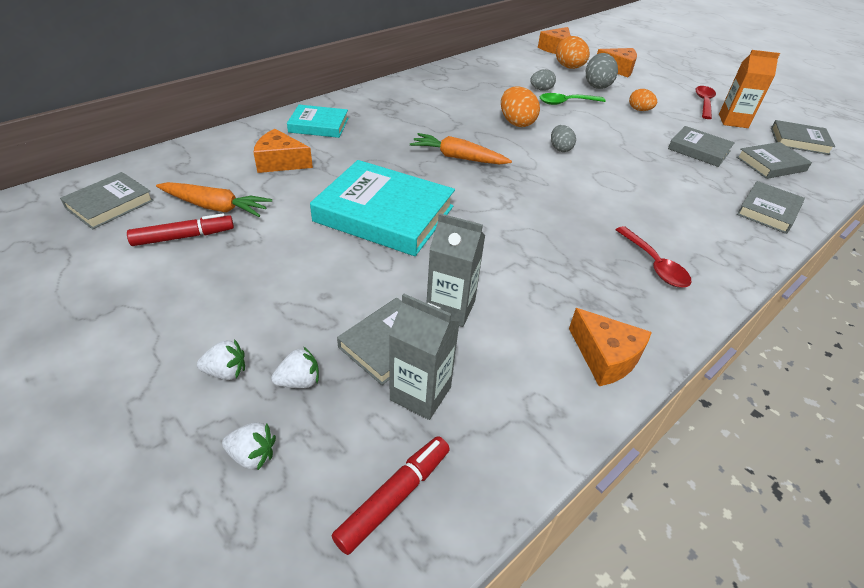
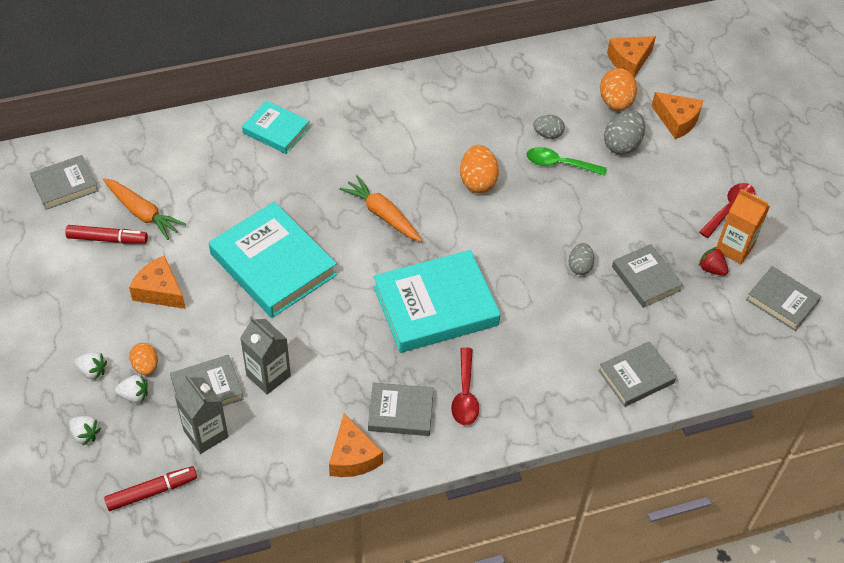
camera: 25 degrees right, 10 degrees up
(280, 162) = (217, 173): orange cheese -> orange cheese (159, 291)
(560, 149) = (494, 232): grey egg -> grey egg (580, 266)
(561, 206) = (435, 306): none -> turquoise book
(639, 110) = (636, 199): orange egg -> orange egg (146, 366)
(734, 135) = (711, 269): none -> red strawberry
(770, 164) = (708, 322): grey book -> grey book (400, 412)

